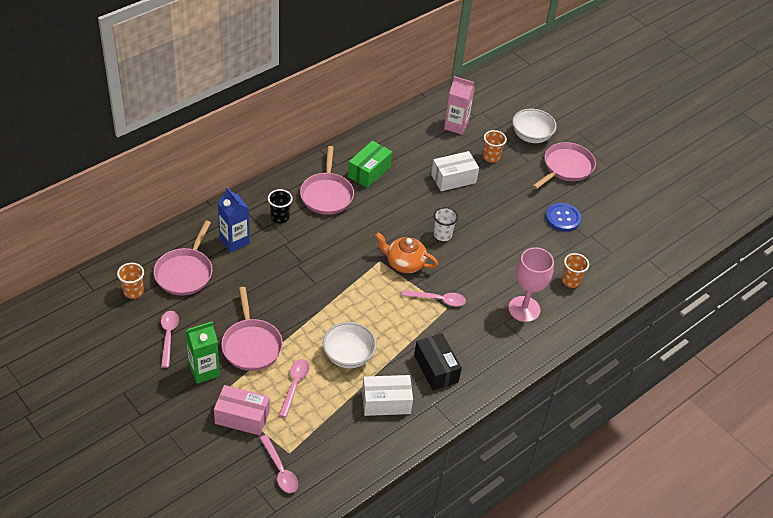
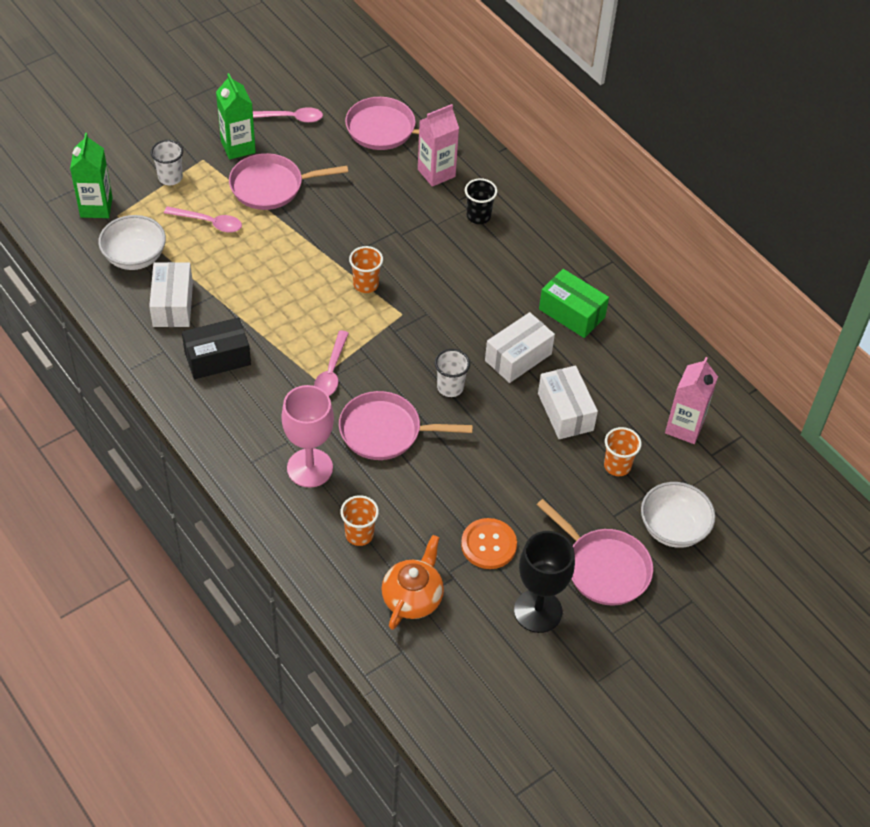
camera: 95 degrees right, 5 degrees up
(133, 292) = (356, 88): orange cup -> orange cup (366, 284)
(234, 241) = (436, 173): blue carton -> pink carton
(242, 417) = (170, 178): pink box -> white cup
(280, 470) = (96, 207): pink spoon -> green carton
(327, 195) = (523, 265): pink pan -> pink pan (385, 431)
(348, 356) = (247, 273): white bowl -> white bowl (135, 257)
(404, 263) = (397, 340): orange teapot -> orange teapot (412, 597)
(411, 200) = (518, 357): none -> white box
(563, 218) = (488, 545): blue button -> orange button
(603, 197) = (538, 611): none -> black goblet

